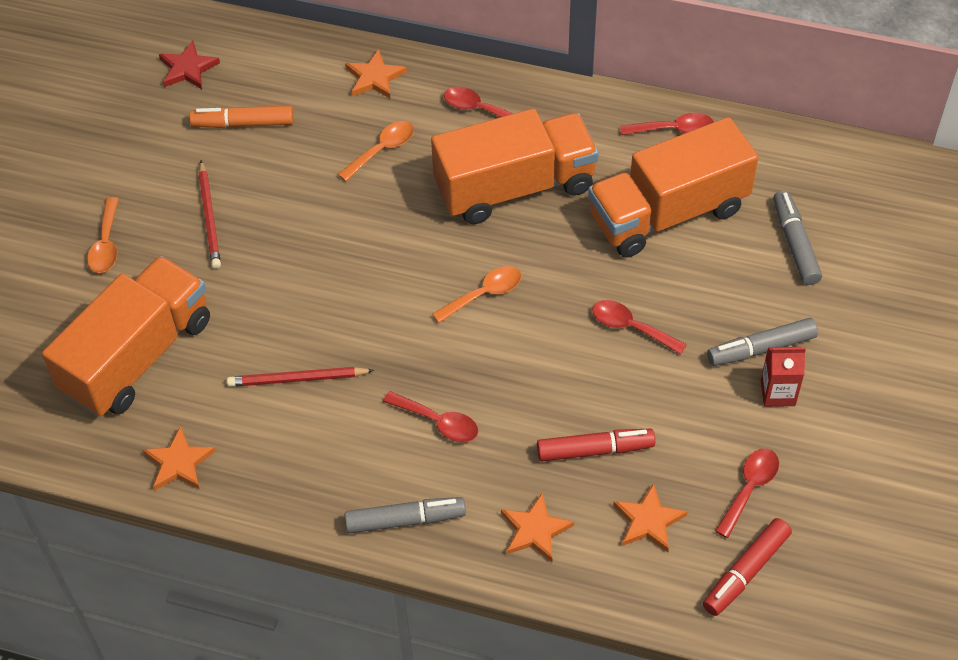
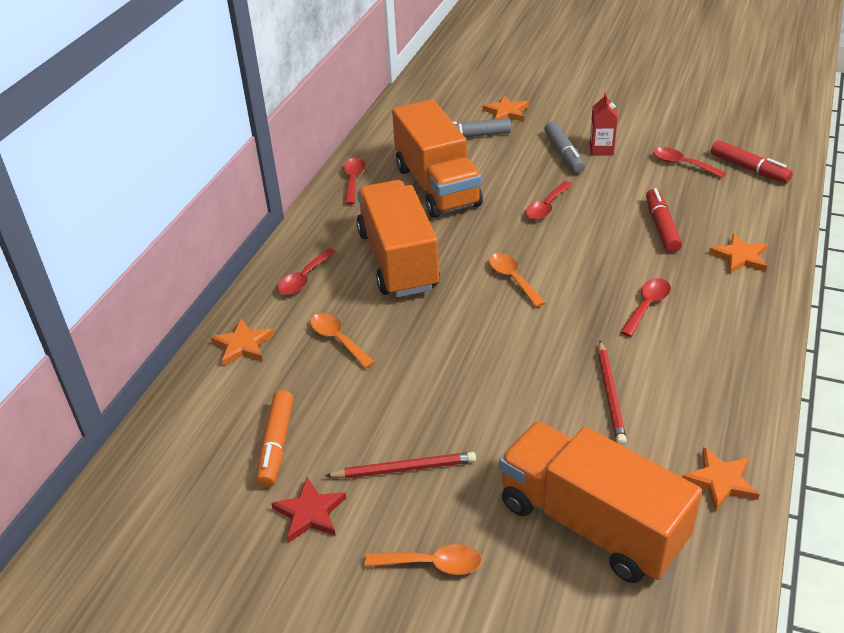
camera: 85 degrees left, 15 degrees down
(188, 68) = (177, 498): red star -> red star (310, 513)
(405, 520) = (748, 325): grey marker -> none
(648, 521) = (718, 206): orange star -> orange star (506, 112)

